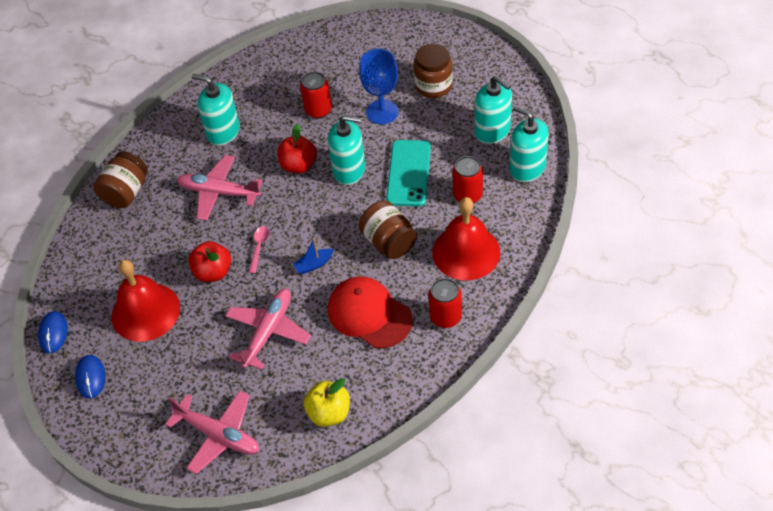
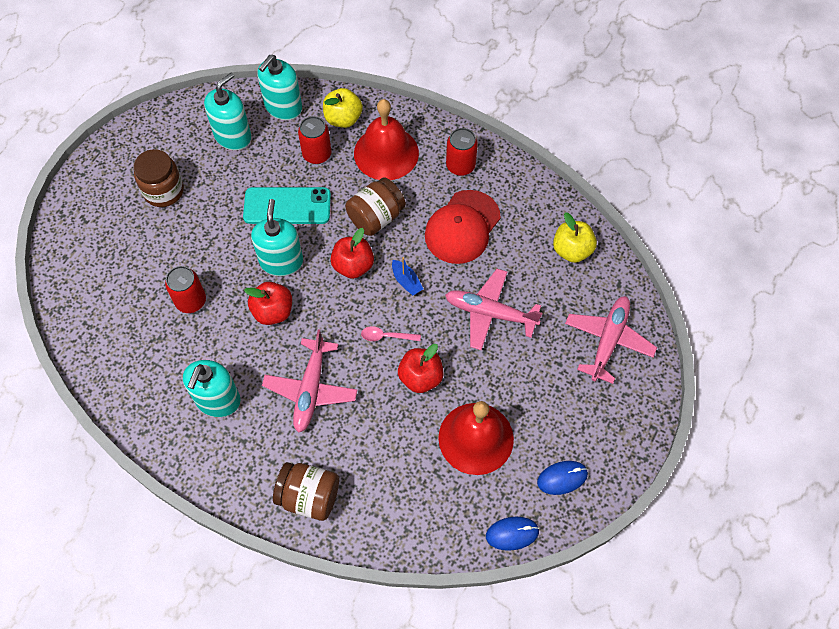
camera: 100 degrees left, 10 degrees up
(337, 223) = (353, 266): none -> red apple
(382, 112) = (199, 237): blue goblet -> none
(511, 216) = (343, 119): none -> yellow apple

